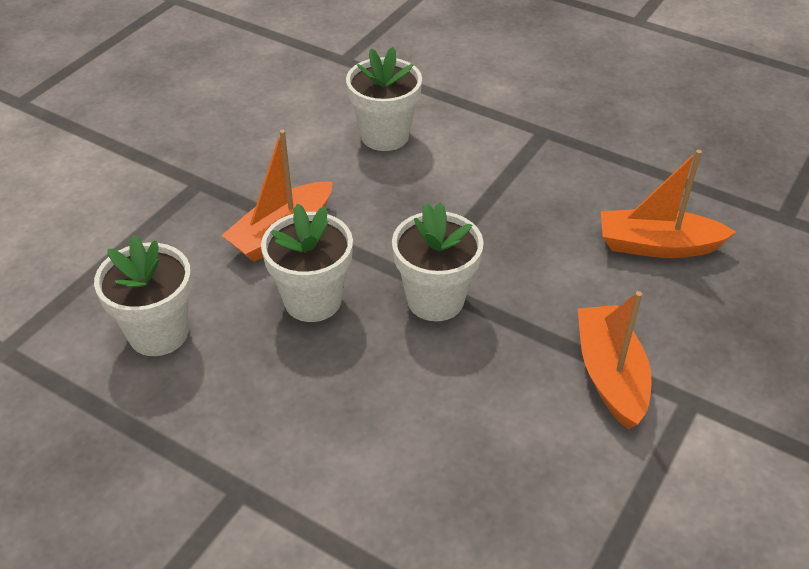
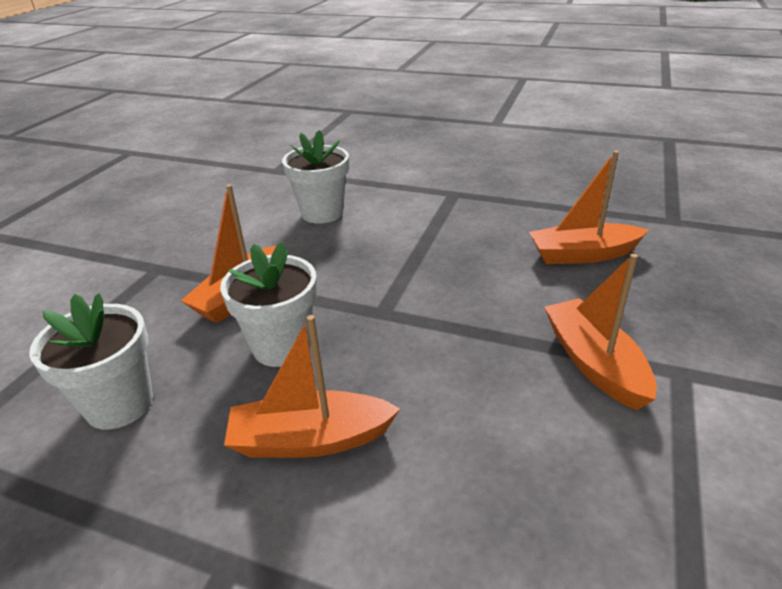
camera: 10 degrees left, 10 degrees down
(323, 399) = (310, 439): none -> orange boat
(435, 300) = (402, 326): white flower pot -> none

